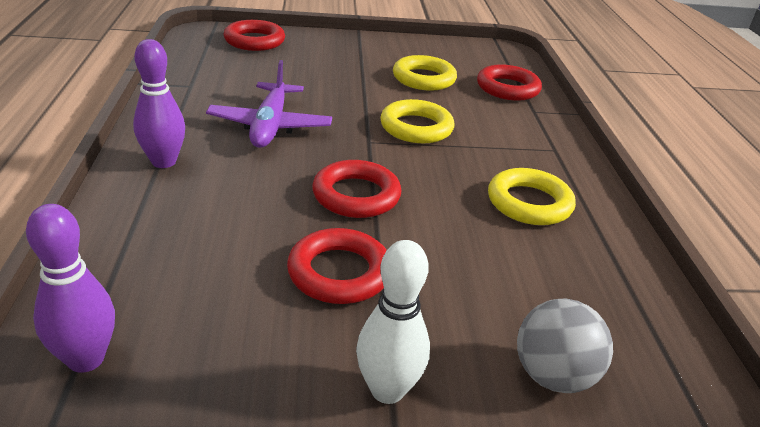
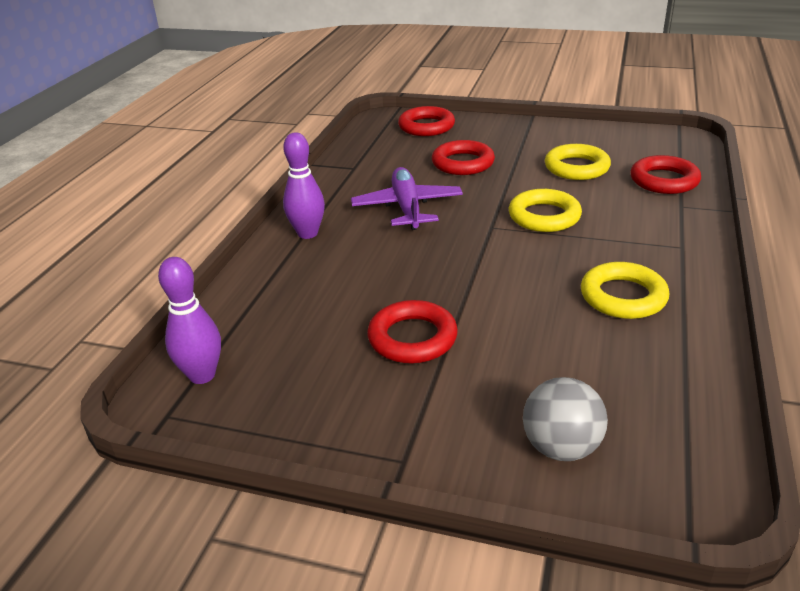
camera: 25 degrees right, 0 degrees up
(270, 126) = (407, 207): purple plane -> purple plane turned 150 degrees clockwise
(356, 195) = (457, 275): red ring -> red ring (463, 163)
(387, 390) = (410, 433): white bowling pin -> none

